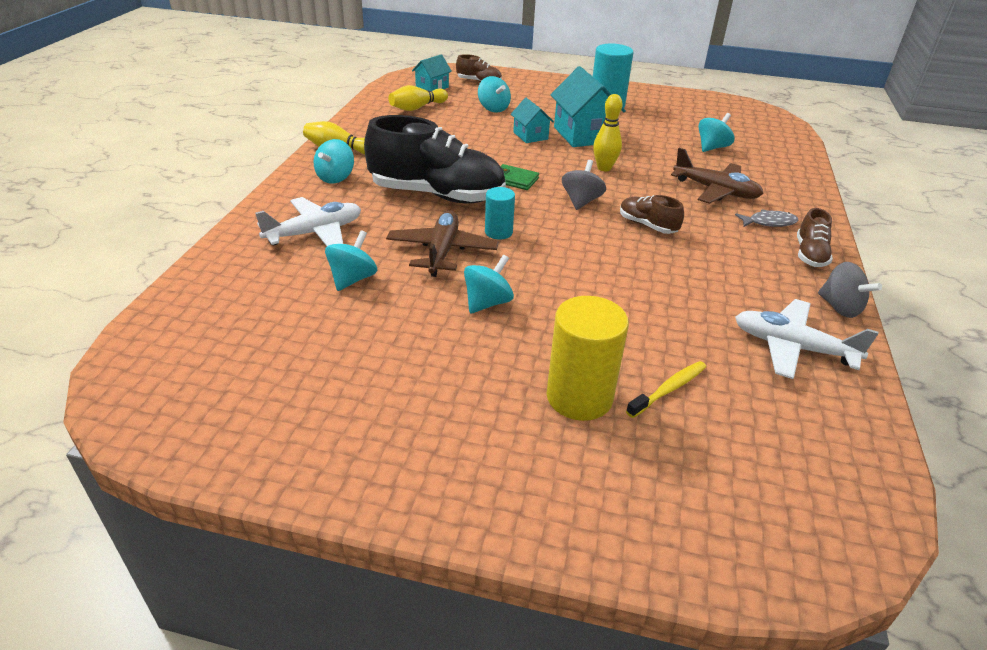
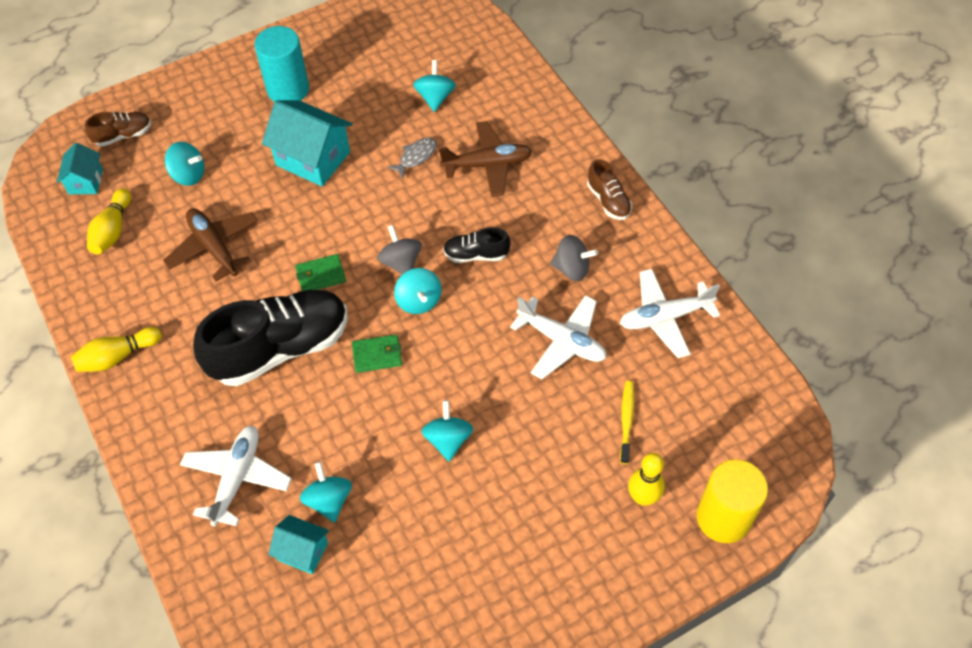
camera: 40 degrees left, 20 degrees up
(336, 177) = (166, 397): turquoise spinning top -> turquoise spinning top (419, 301)
(442, 251) = (359, 413): brown plane -> brown plane (214, 247)
(498, 232) = (377, 355): turquoise cylinder -> green wallet
(530, 136) = (268, 196): turquoise house -> turquoise house (303, 551)
(579, 397) = (584, 474): yellow cylinder -> yellow cylinder (723, 518)
(604, 168) = (376, 199): yellow bowling pin -> yellow bowling pin (643, 497)
(647, 225) = (476, 255): brown shoe -> black shoe
(664, 306) = (561, 341): none -> white plane
(769, 222) = (555, 180): grey fish -> grey fish (416, 157)
(840, 307) = (664, 249): grey spinning top -> grey spinning top (572, 268)

